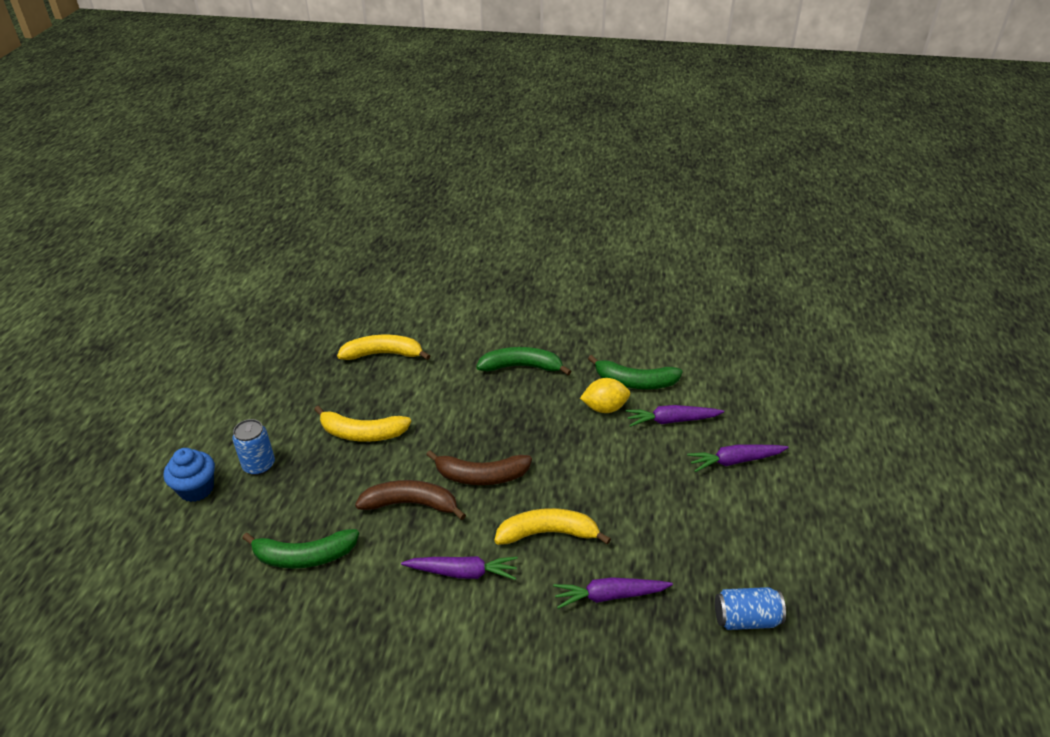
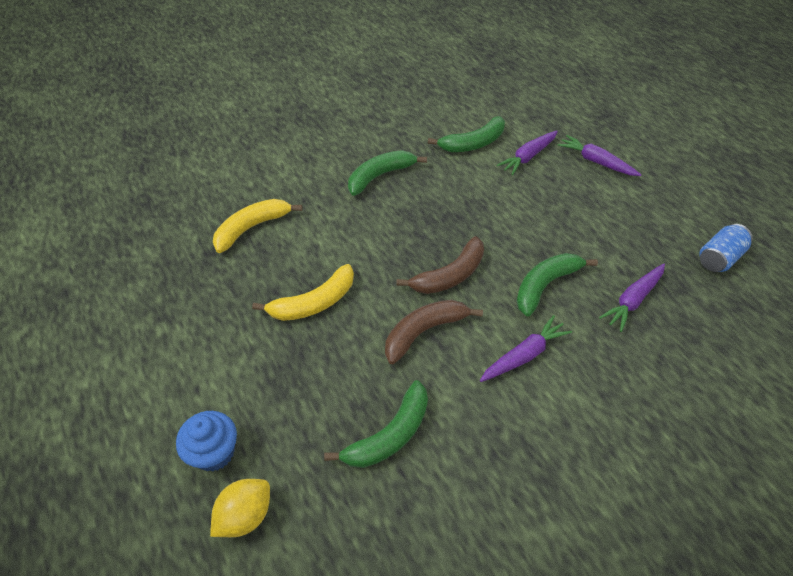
camera: 40 degrees left, 10 degrees up
(259, 465) = (251, 390): blue can -> none
(548, 533) = (545, 285): yellow banana -> green banana
(604, 408) = (475, 173): yellow lemon -> yellow lemon (245, 515)
(735, 461) = (596, 162): purple carrot -> purple carrot turned 90 degrees clockwise

